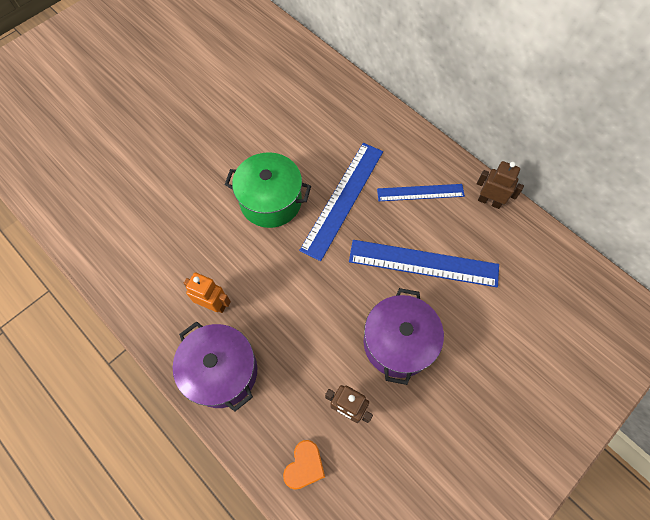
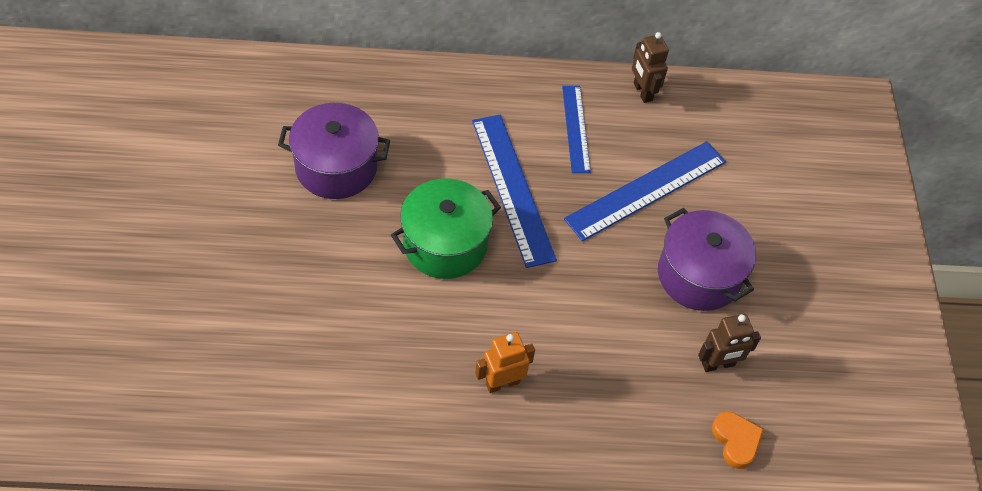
camera: 50 degrees left, 10 degrees down
(222, 371) = (579, 433): purple pot -> purple pot (336, 167)
(420, 192) = (575, 128): blue ruler -> blue ruler turned 45 degrees counterclockwise
(489, 201) = (642, 92): brown robot -> brown robot turned 90 degrees counterclockwise

